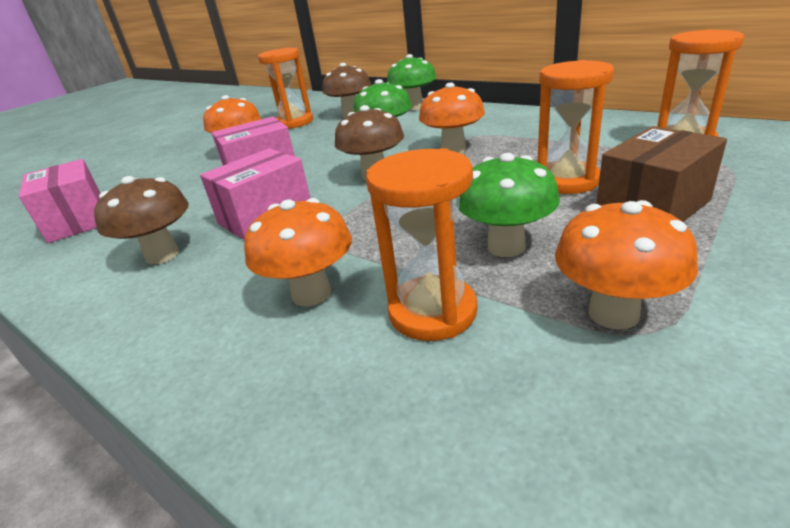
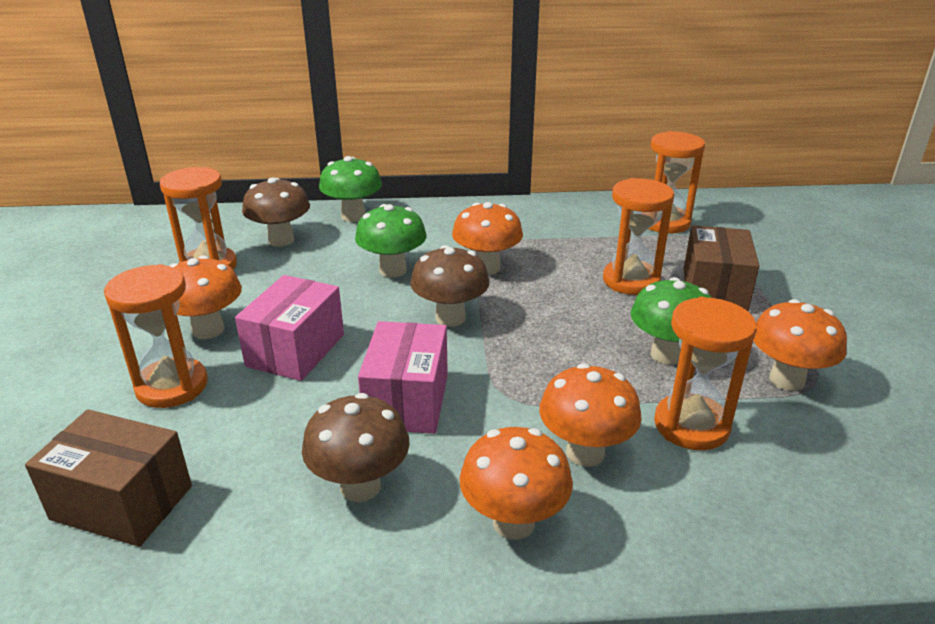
camera: 45 degrees left, 0 degrees up
(78, 221) = (122, 503): pink box -> brown box
(183, 175) = (172, 386): none -> orange hourglass
(189, 317) = (513, 522): none -> orange mushroom

